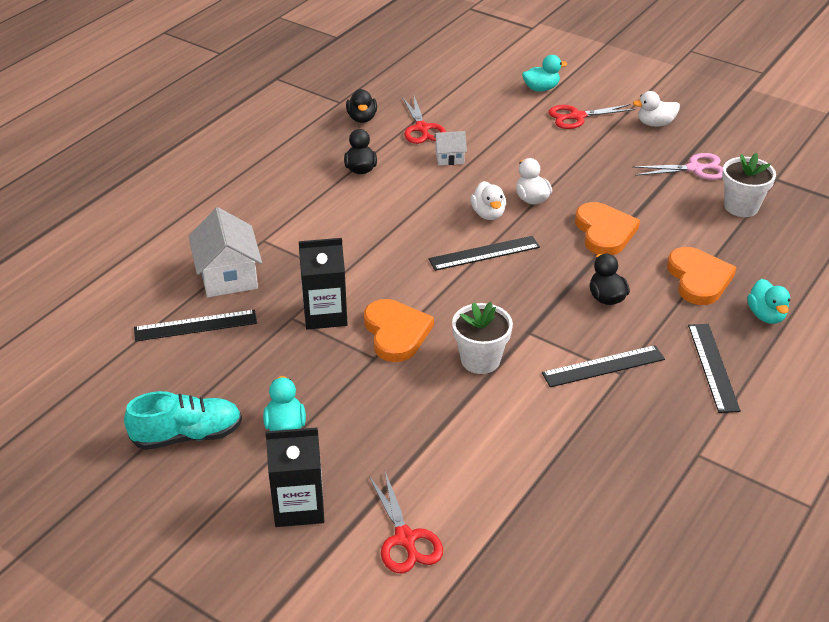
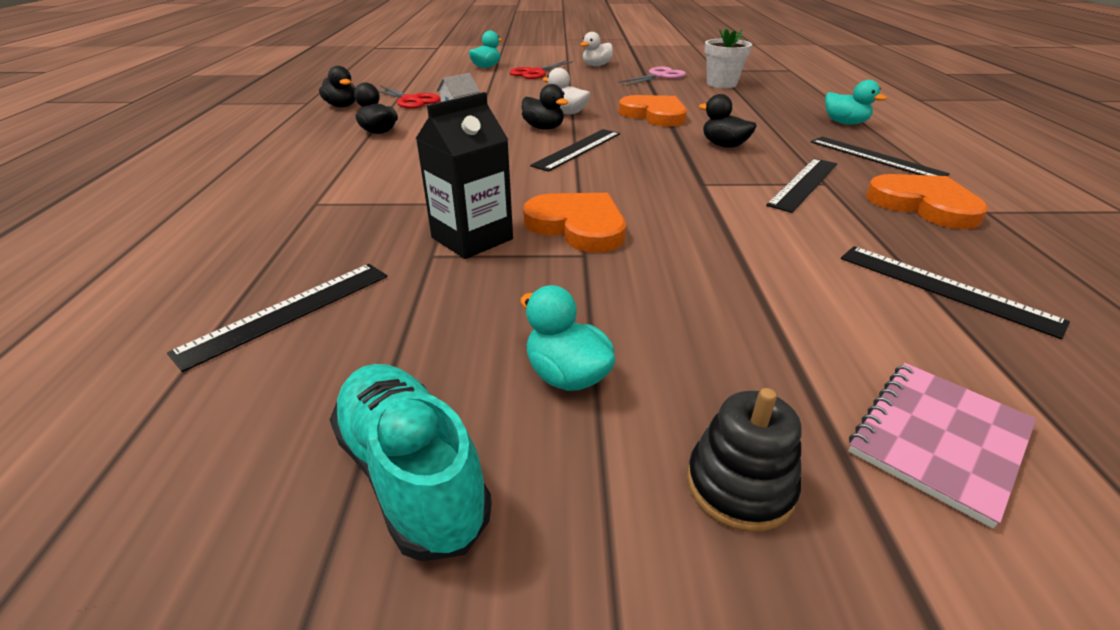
camera: 35 degrees left, 5 degrees down
(187, 435) = (411, 474): turquoise shoe -> turquoise shoe turned 75 degrees counterclockwise
(228, 276) = (295, 246): white house -> none
(299, 506) = (739, 485): black carton -> black stacking toy
(405, 538) = (939, 439): red scissors -> pink notebook
(480, 360) = (696, 216): white flower pot -> none
(488, 214) = (544, 128): white duck -> black duck
(549, 484) = (944, 288): none -> black ruler
(698, 279) = (765, 119): orange heart -> orange heart (923, 205)

